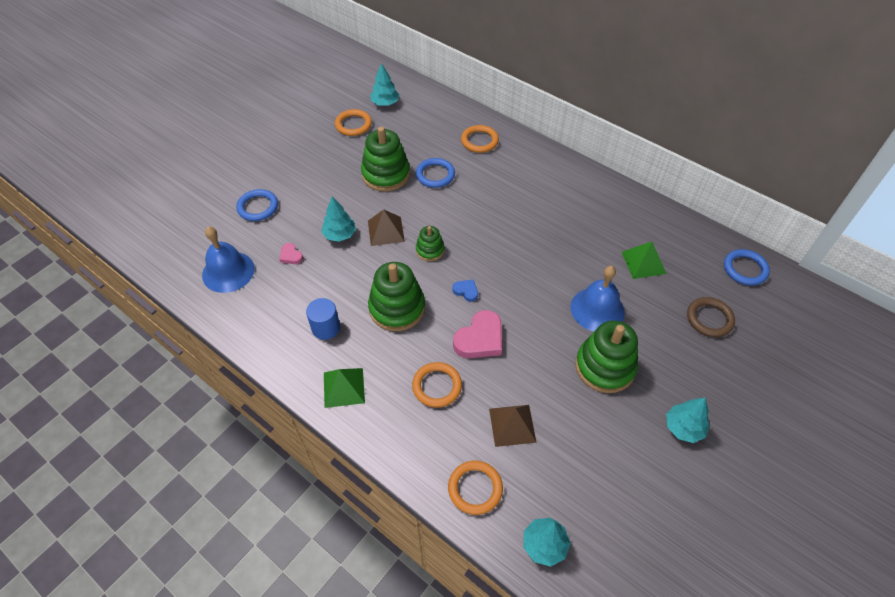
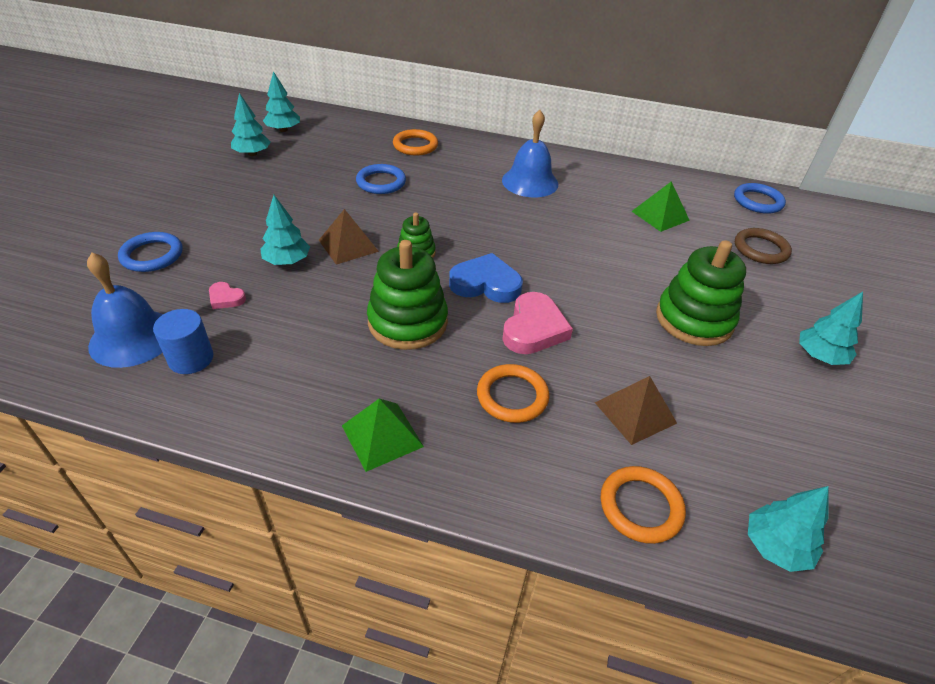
camera: 25 degrees left, 10 degrees down
(326, 328) = (318, 369): blue cylinder -> blue cylinder (191, 359)
(353, 125) = (252, 154): orange ring -> turquoise tree
(386, 174) = (318, 192): green stacking toy -> none
(466, 291) = (485, 284): blue heart -> blue heart, size x1.98
(597, 309) = (645, 267): blue bell -> blue bell (530, 182)

